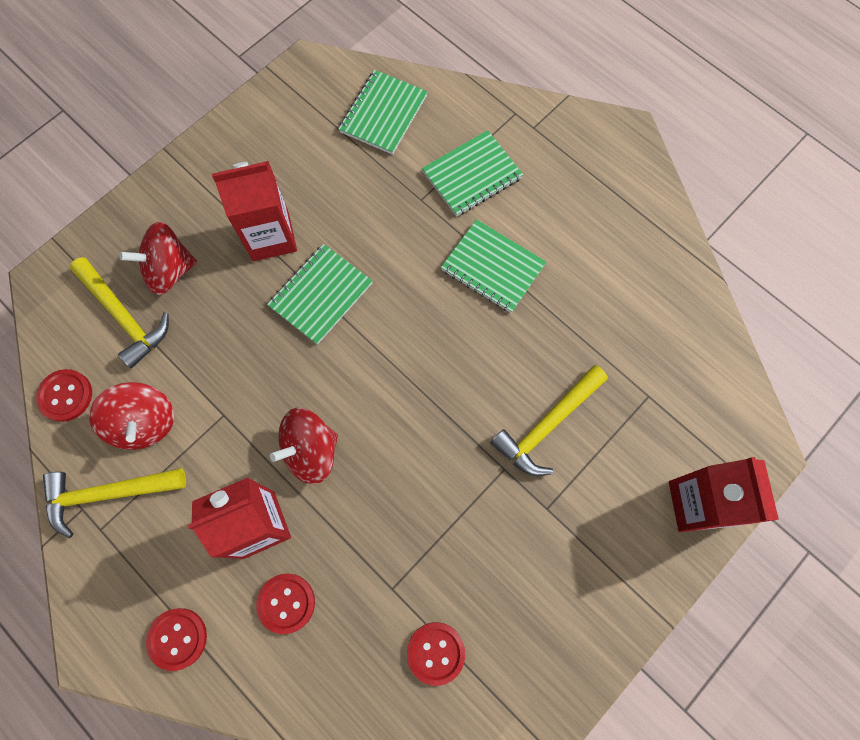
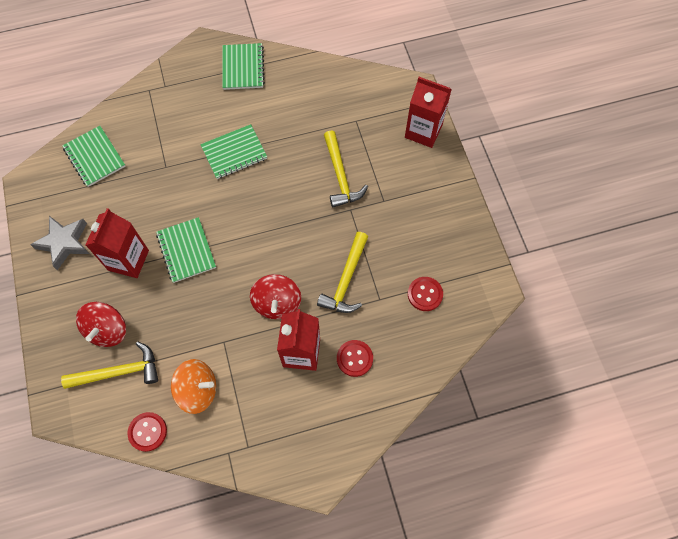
camera: 60 degrees left, 5 degrees down
(108, 494) = (228, 432): yellow hammer -> yellow hammer (346, 280)
(144, 422) = (198, 390): red spinning top -> orange spinning top
(177, 638) = (339, 428): red button -> none
(253, 154) = (64, 243): none -> grey star
(472, 175) = (170, 132): green notebook -> green notebook (243, 68)

